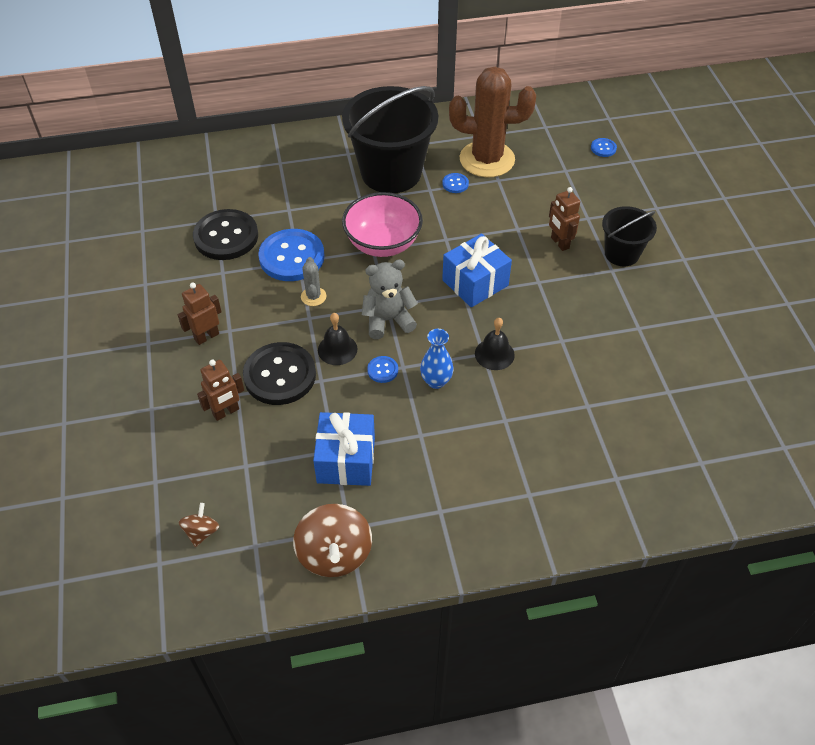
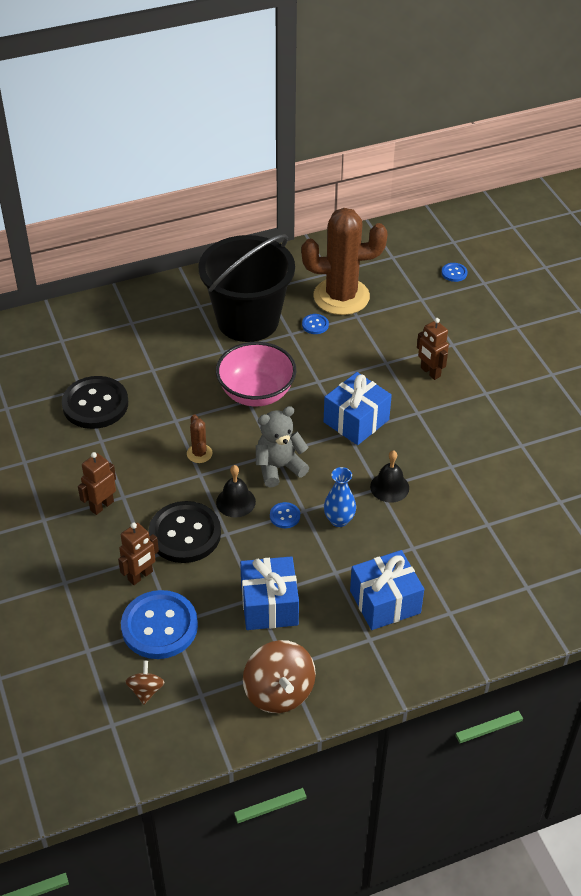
camera: 10 degrees left, 5 degrees down
(292, 257) = (168, 417): blue button -> blue button (159, 626)
(313, 296) = (199, 453): grey cactus -> brown cactus
(464, 473) = (385, 602): none -> blue gift
(621, 253) = (492, 376): black bucket -> none

